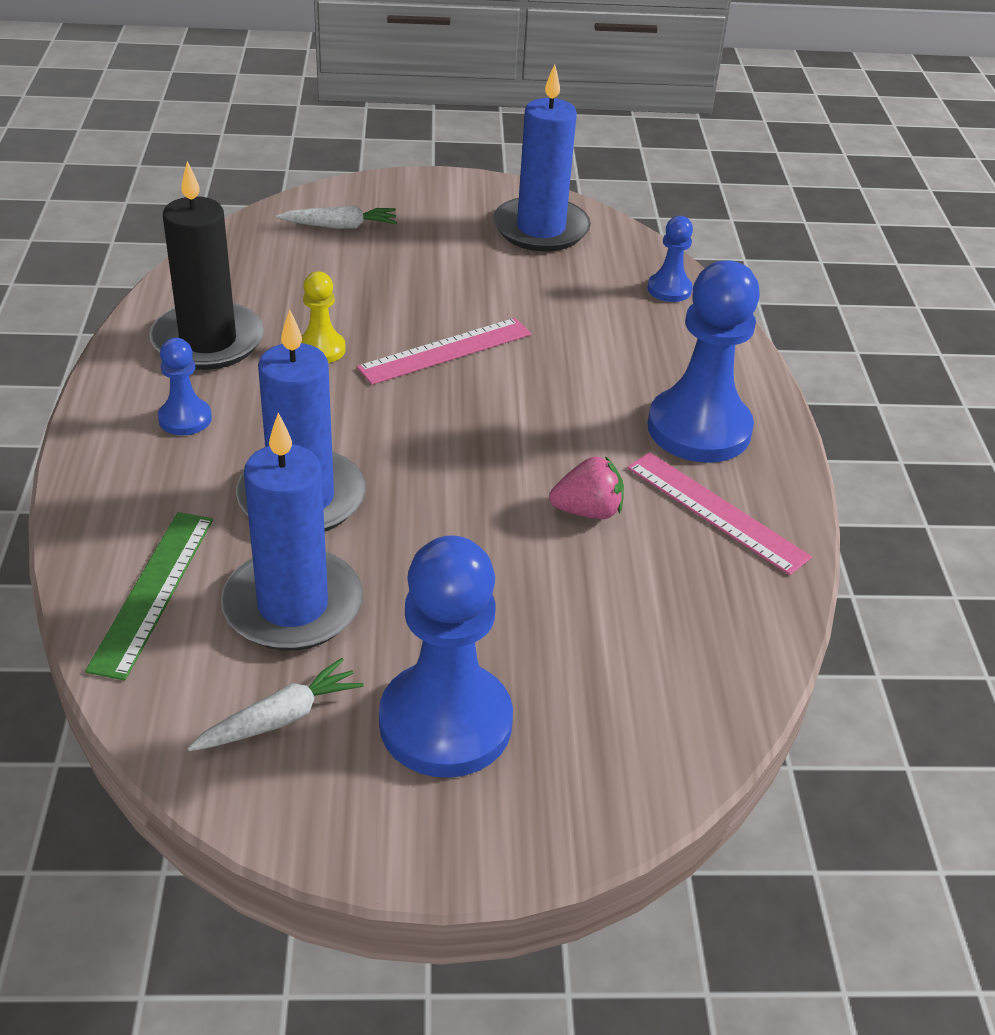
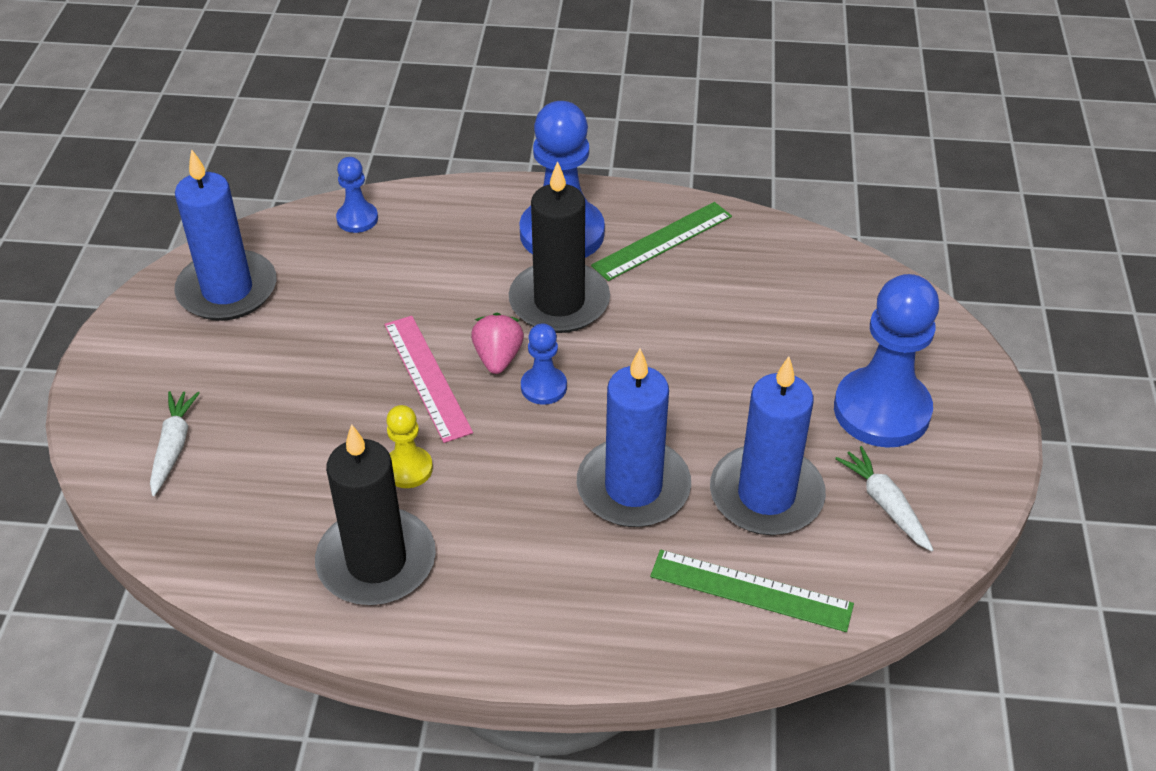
camera: 80 degrees left, 5 degrees up
(185, 419) = (508, 576): blue pawn -> blue pawn (543, 387)
(580, 432) = (559, 302): none -> black candle
(587, 511) = (659, 310): pink strawberry -> pink strawberry (498, 358)
(716, 512) = (662, 241): pink ruler -> green ruler

